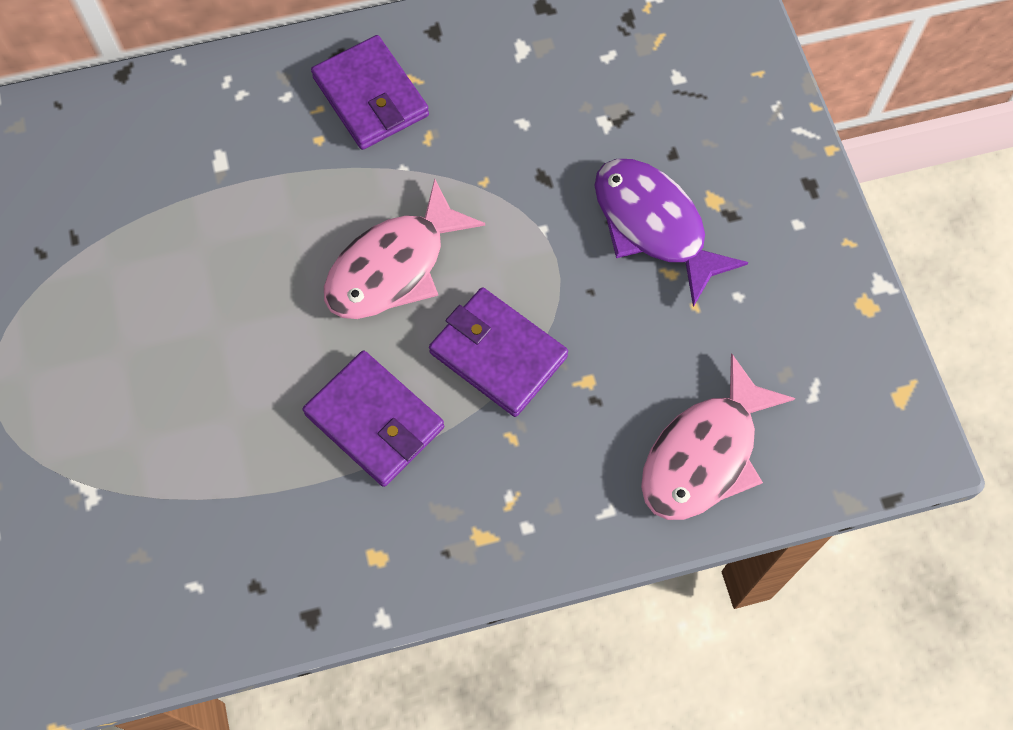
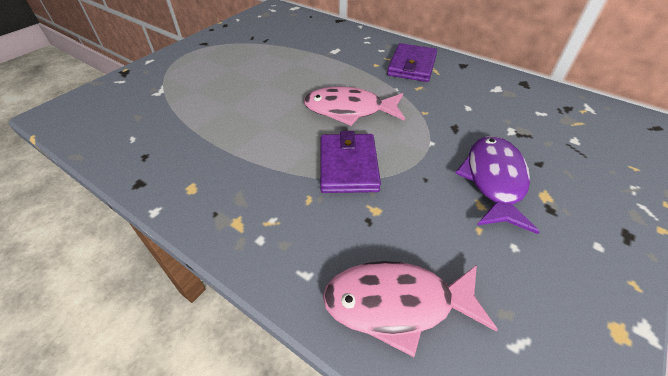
camera: 50 degrees right, 20 degrees down
(375, 421) = (267, 146): purple wallet -> none

